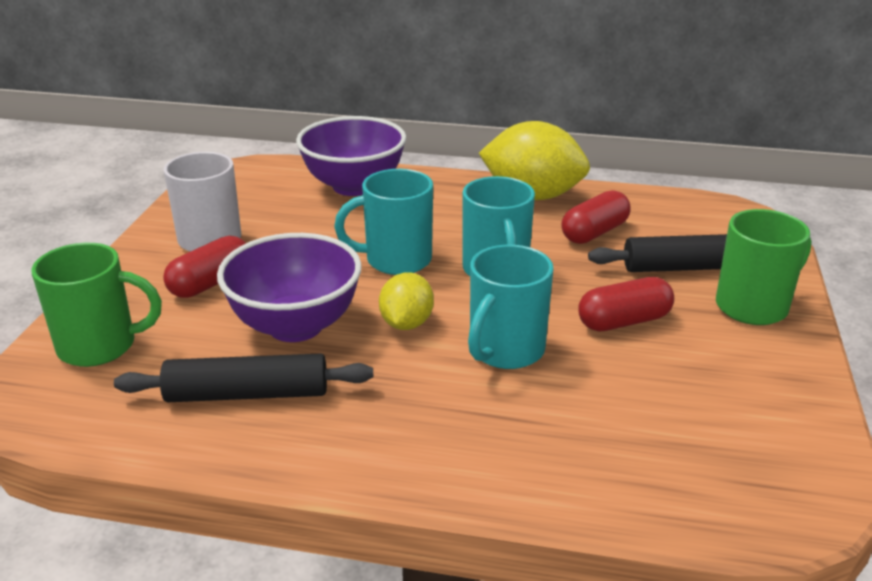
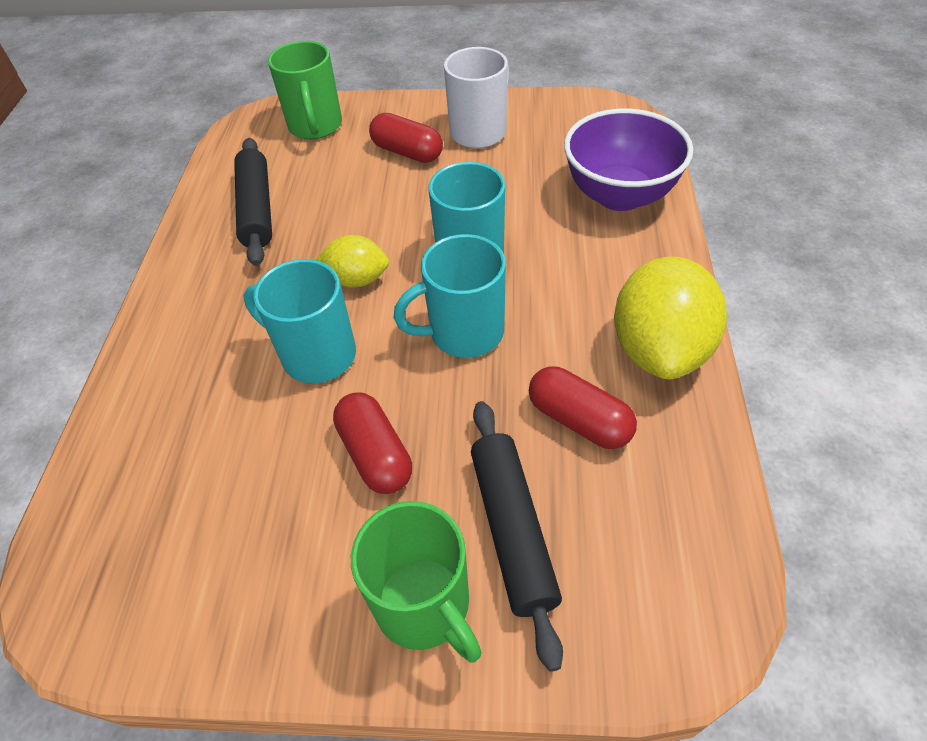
camera: 85 degrees right, 20 degrees up
(295, 326) = (348, 213): purple bowl -> none

